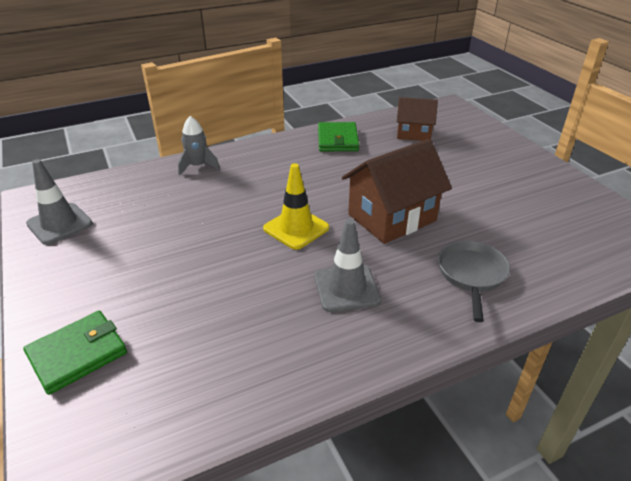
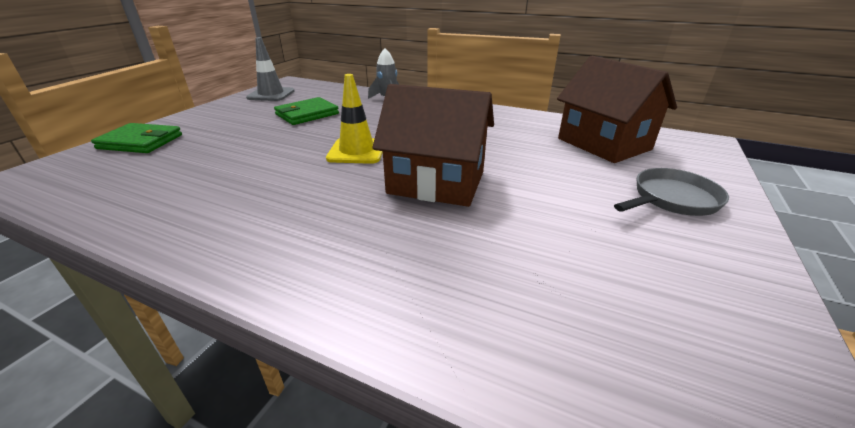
camera: 50 degrees right, 5 degrees down
(337, 140) = (516, 121): green wallet -> green wallet (307, 114)
(346, 288) = (293, 200): grey traffic cone -> none
(413, 133) = (603, 144): brown house -> brown house, size x1.64
(471, 275) = (396, 264): grey pan -> grey pan (672, 199)

